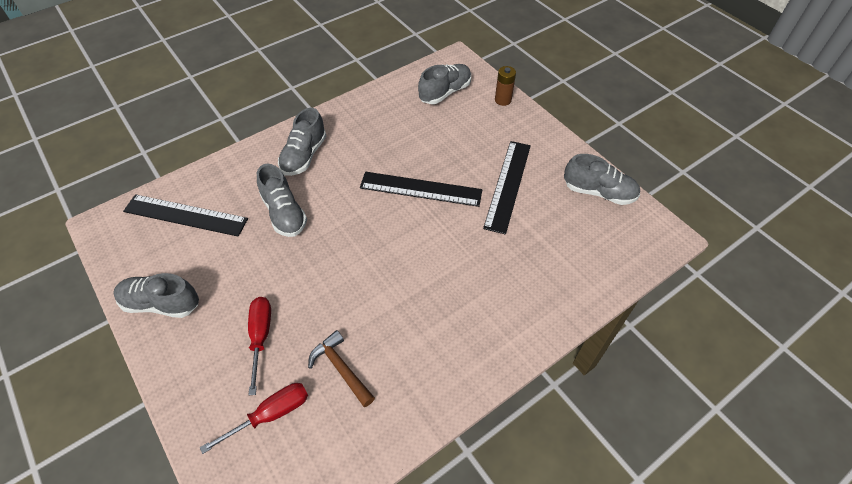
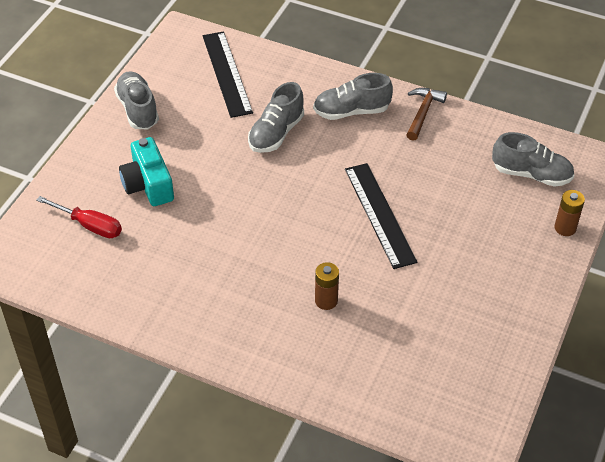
camera: 60 degrees right, 5 degrees down
(261, 337) = (148, 184): red screwdriver -> turquoise camera
(341, 368) = (153, 248): brown hammer -> brown hammer (423, 113)
(483, 263) = (326, 301): none -> brown battery
(508, 185) = (441, 282): black ruler -> none
(599, 192) = (495, 364): grey shoe -> none

